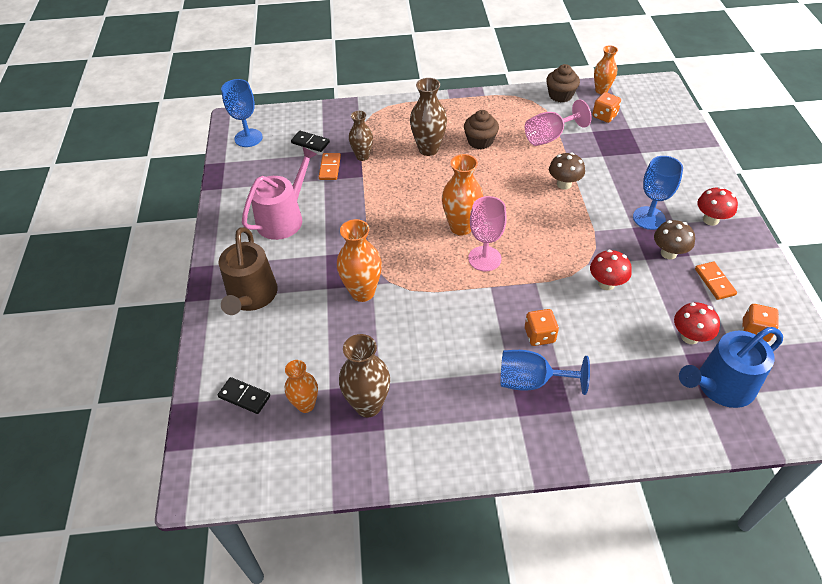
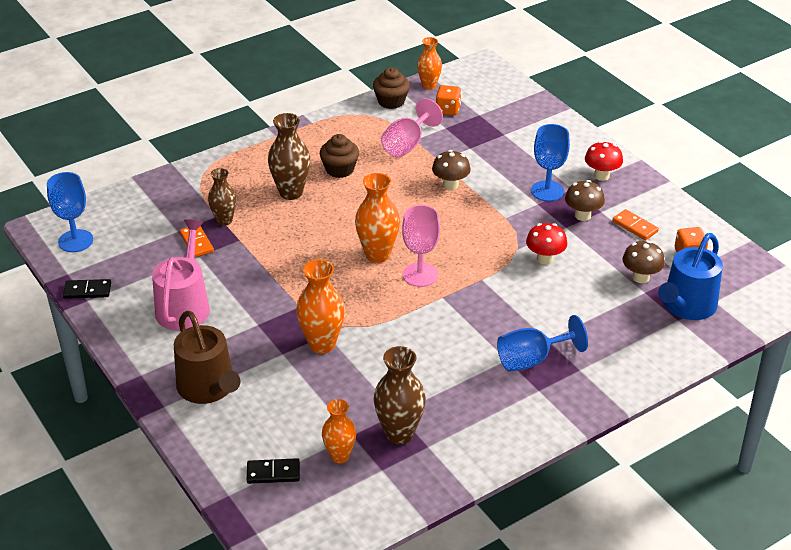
camera: 30 degrees left, 10 degrees down
(310, 143) = (154, 224): black domino -> black domino (87, 291)
(539, 335) = (514, 321): orange dice -> none
(690, 337) = (640, 277): red mushroom -> brown mushroom

